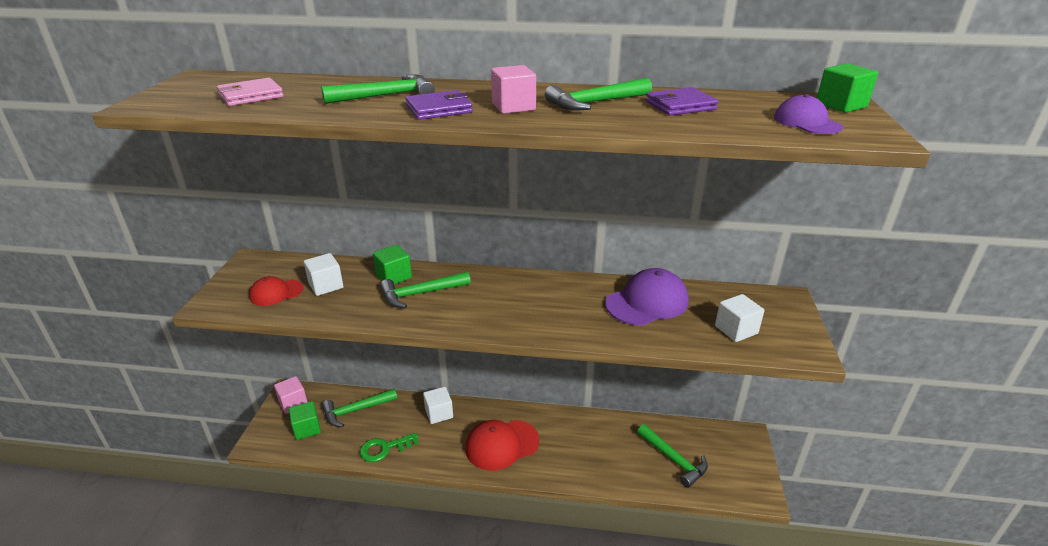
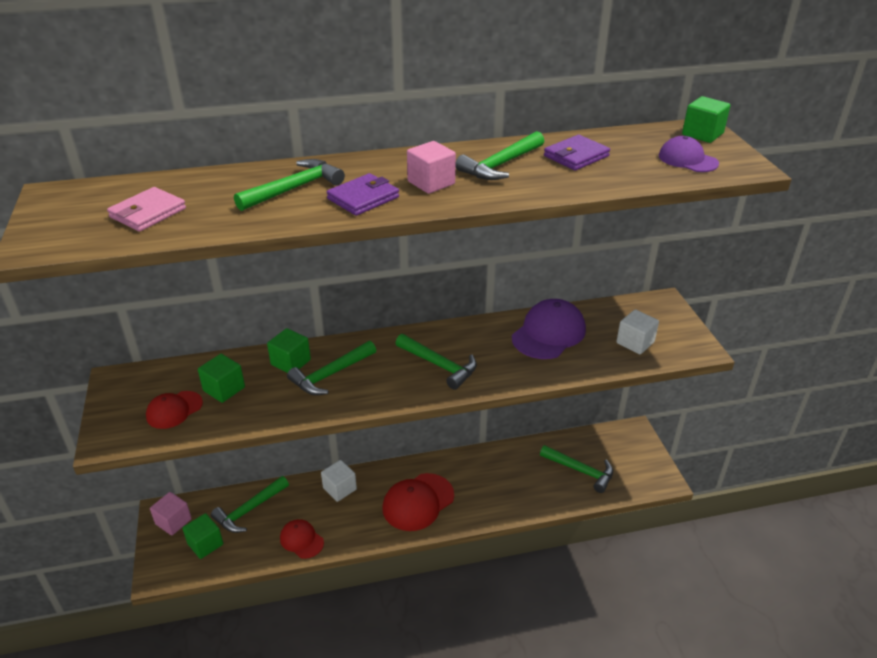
camera: 20 degrees left, 5 degrees up
(326, 285) = (224, 389): white cube -> green cube
(384, 448) = (301, 540): green key -> red cap
(523, 307) = (439, 365): none -> green hammer

